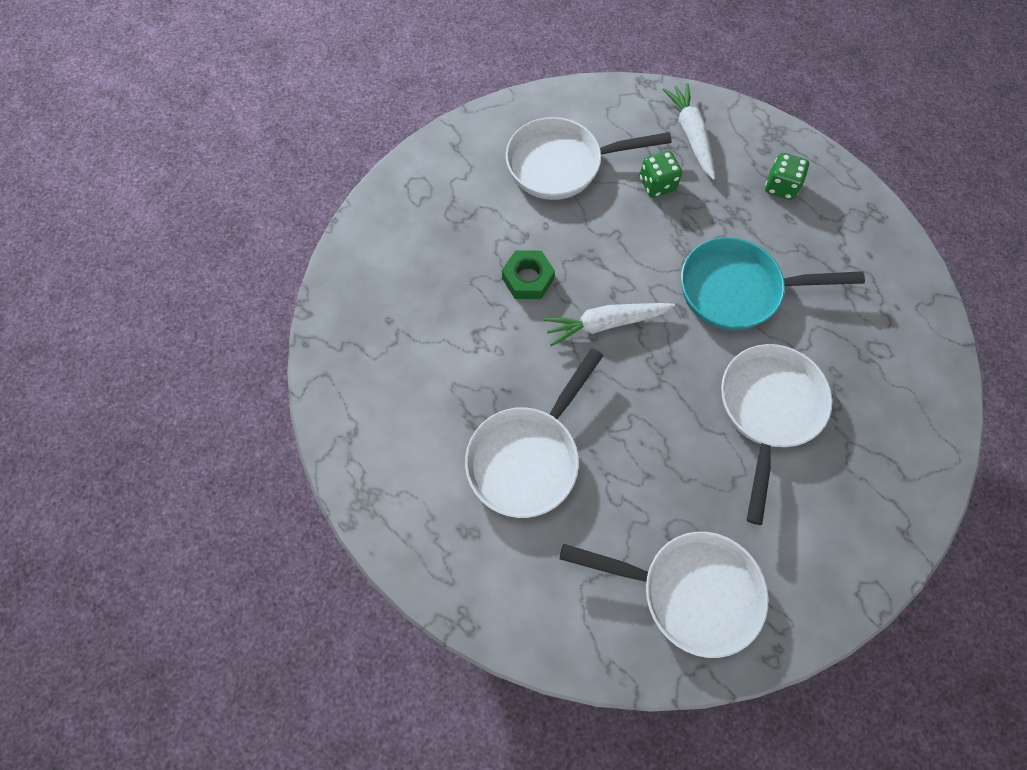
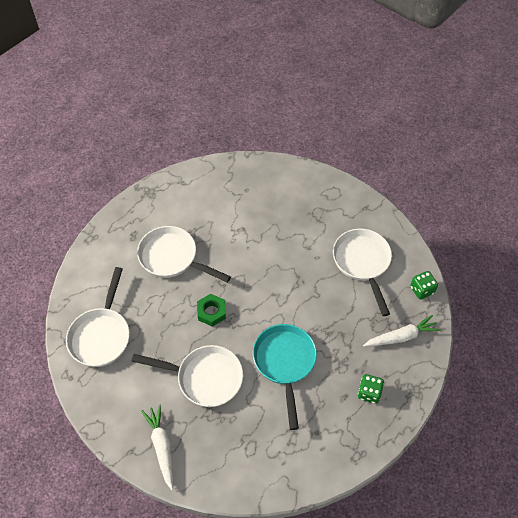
camera: 85 degrees right, 10 degrees down
(528, 279) = (279, 251): green nut -> green nut (211, 312)
(605, 324) = (254, 291): white carrot -> white carrot (162, 447)
(657, 184) = (357, 317): green dice -> green dice (421, 290)

